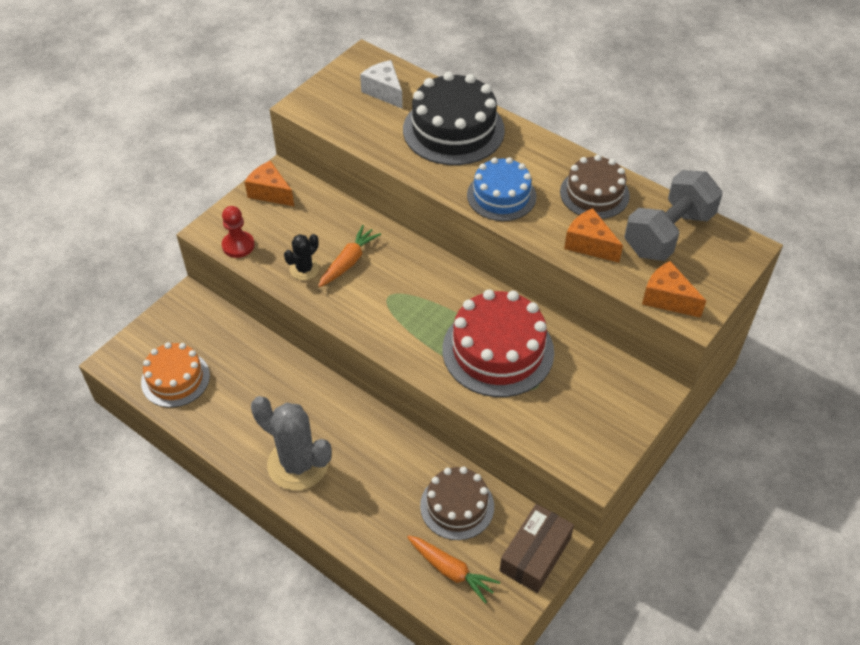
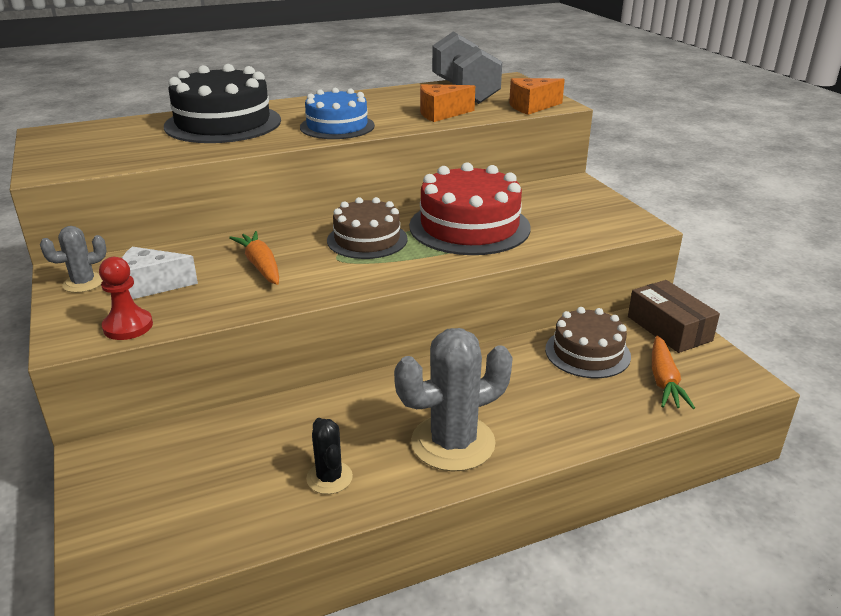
camera: 60 degrees left, 20 degrees down
(175, 379) = (213, 513): orange cake -> none
(270, 192) = (83, 283): orange cheese -> grey cactus
(304, 269) = (232, 293): black cactus -> black cactus (329, 478)
(384, 92) = (113, 135): white cheese -> white cheese (152, 286)
(451, 570) = (664, 380): orange carrot -> orange carrot turned 120 degrees clockwise
(594, 194) = (388, 100): brown cake -> brown cake (367, 240)

